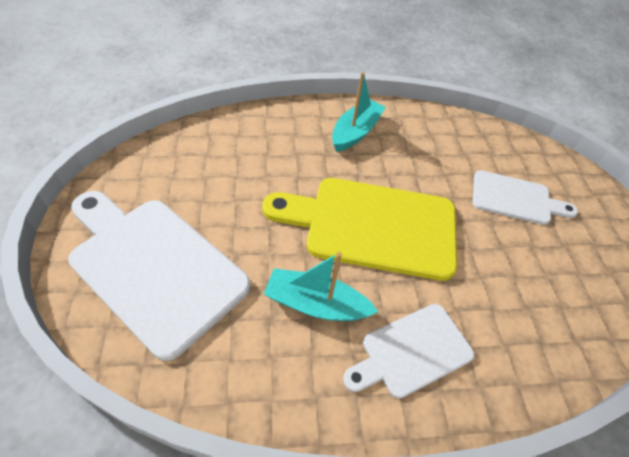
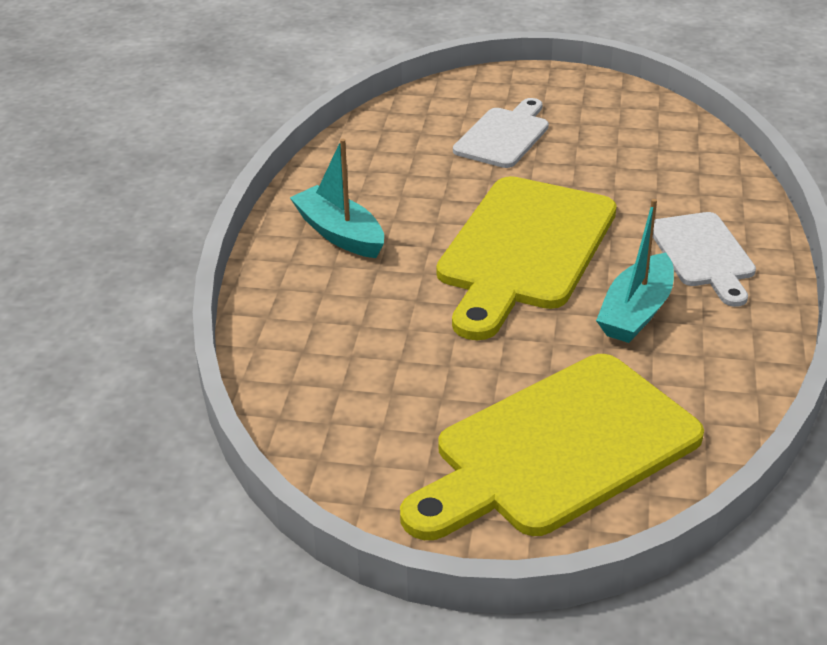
camera: 70 degrees left, 15 degrees down
(153, 266) = (557, 449): white cutting board -> yellow cutting board

